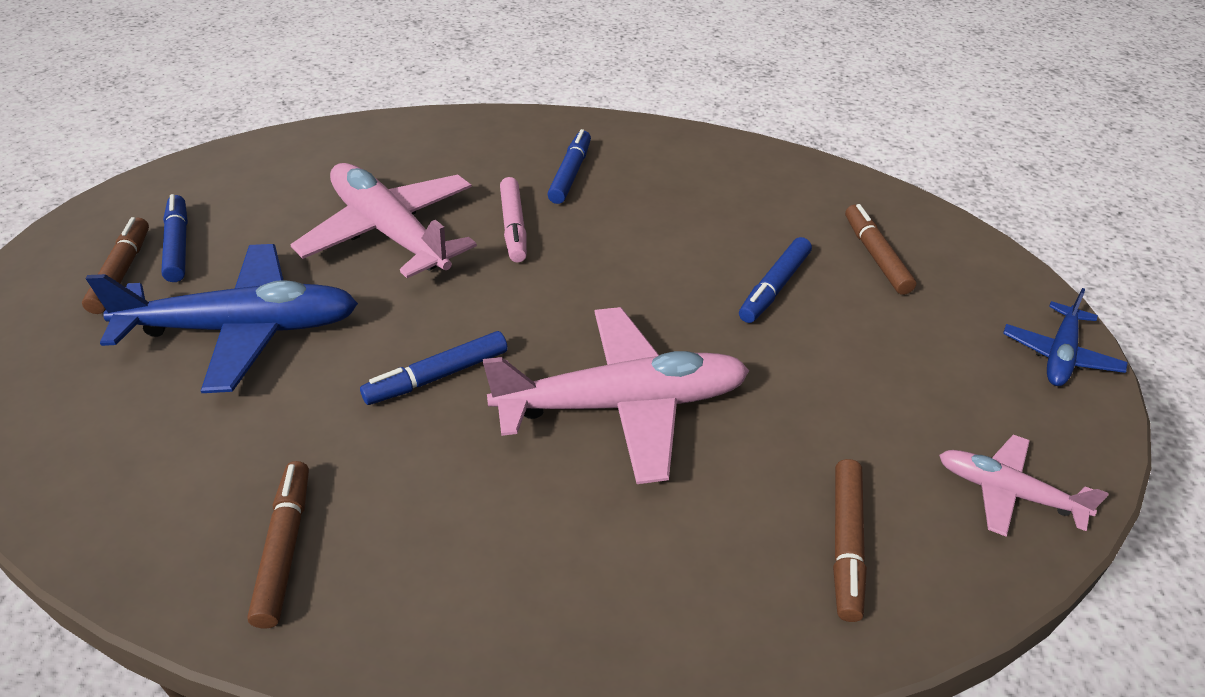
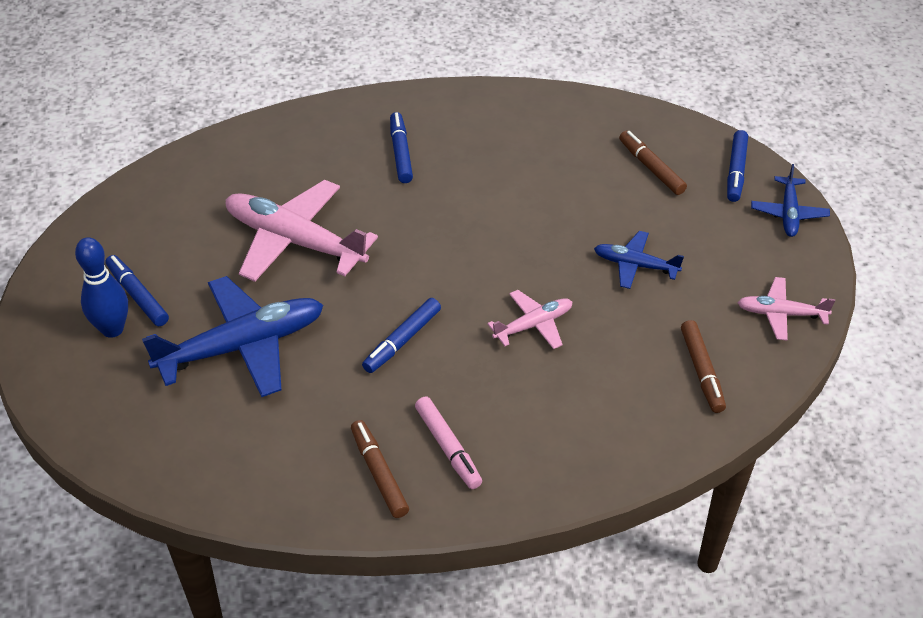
camera: 20 degrees left, 5 degrees up
(122, 272) = (112, 329): brown marker -> blue bowling pin
(514, 227) = (385, 211): pink marker -> pink marker (448, 447)
(621, 405) = (533, 325): pink plane -> pink plane, size x0.52
(774, 287) = (593, 212): blue marker -> blue marker (736, 171)
(804, 366) = (635, 265): none -> blue plane

